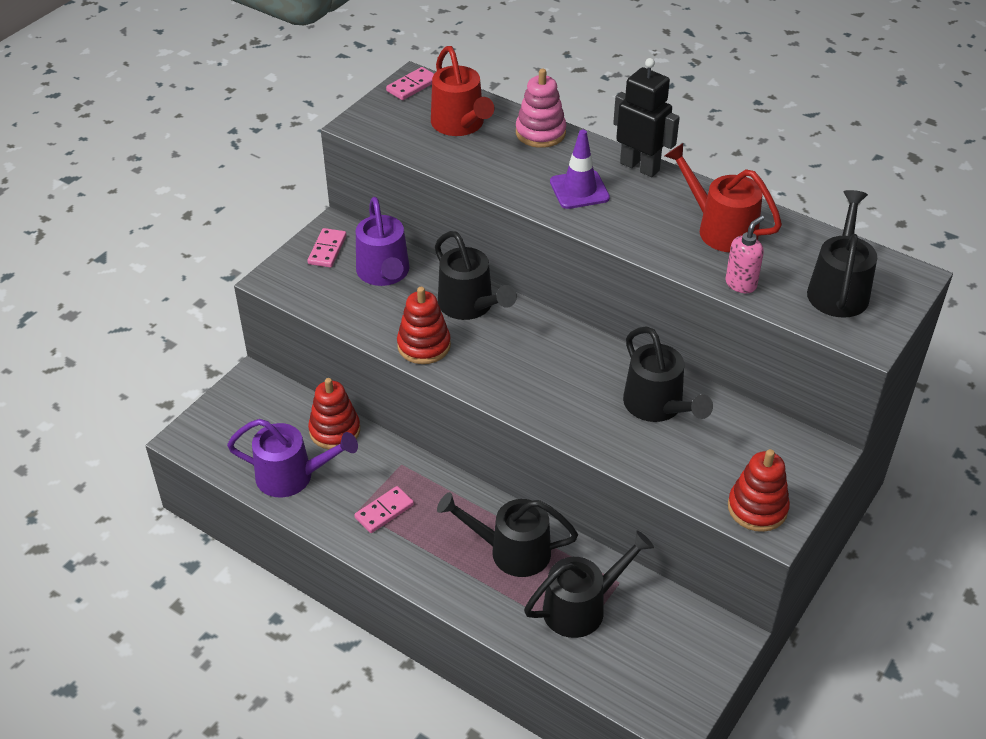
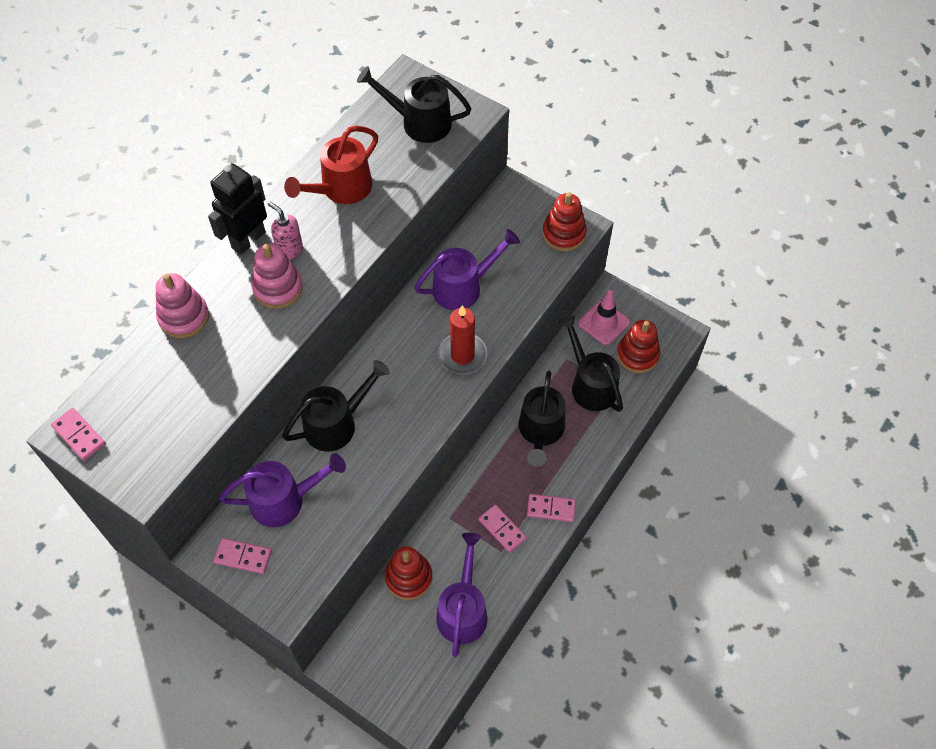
camera: 90 degrees left, 15 degrees up
(407, 559) = (551, 508): none -> pink domino
(424, 345) = (387, 461): red stacking toy -> red stacking toy (637, 355)
(460, 125) = (160, 387): red watering can -> none
(560, 406) = (462, 355): none -> red candle
(579, 190) = (278, 288): purple traffic cone -> pink stacking toy
(658, 406) = (463, 287): black watering can -> purple watering can
(680, 627) = (604, 323): none -> pink traffic cone
(741, 284) = (411, 182): pink soap dispenser -> pink soap dispenser (289, 250)

